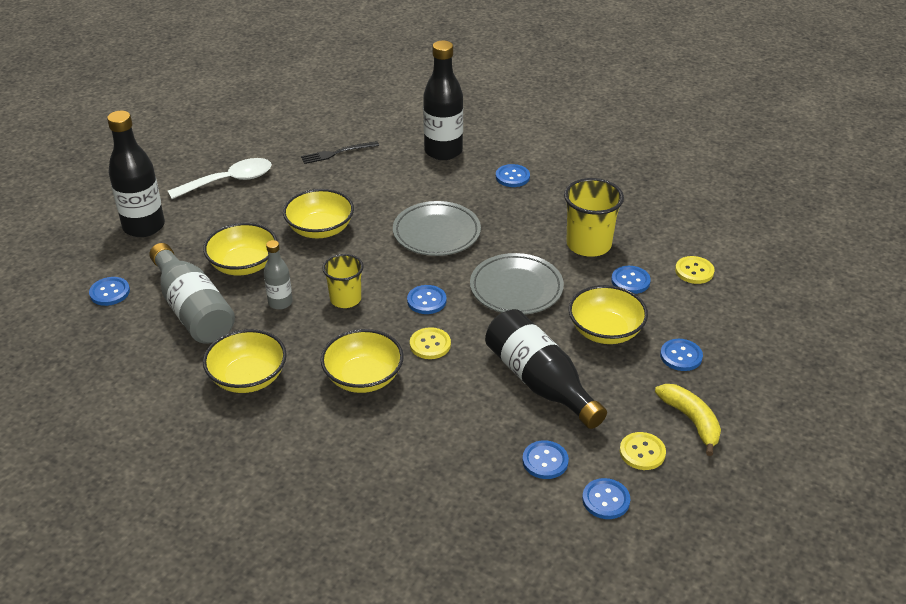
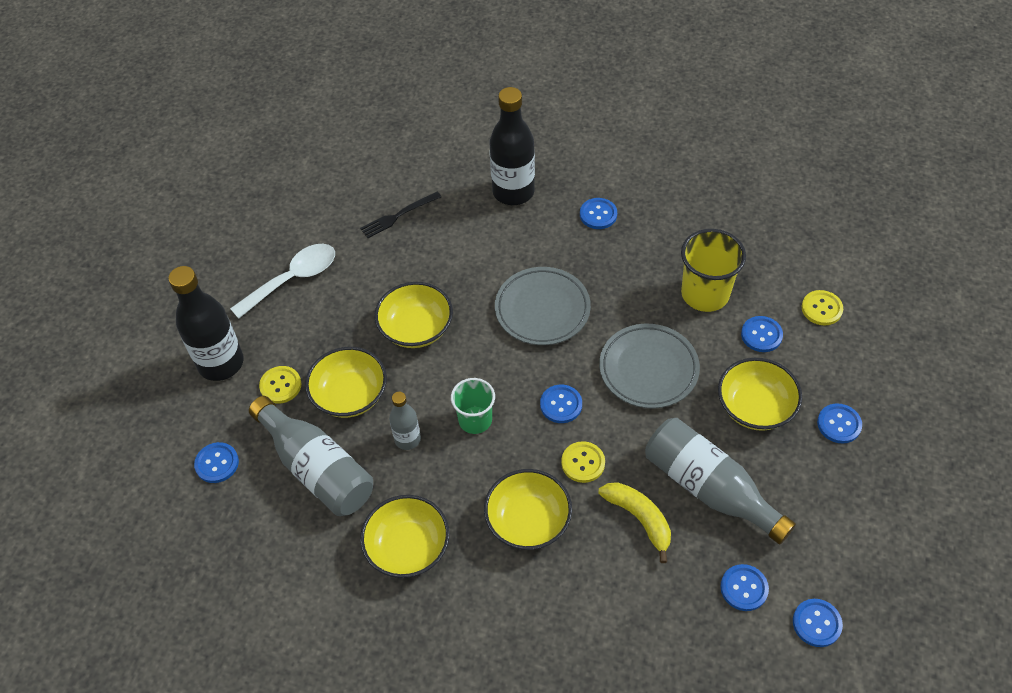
camera: 10 degrees left, 15 degrees up
(345, 299) = (475, 420): yellow cup -> green cup
(539, 382) = (709, 488): black bottle -> grey bottle
(642, 452) = (835, 556): yellow button -> yellow button (280, 385)
(691, 421) = (871, 505): yellow banana -> yellow banana (639, 519)

